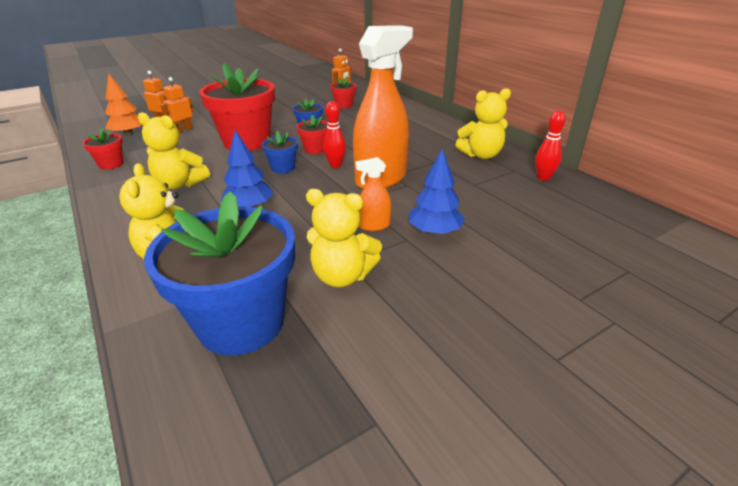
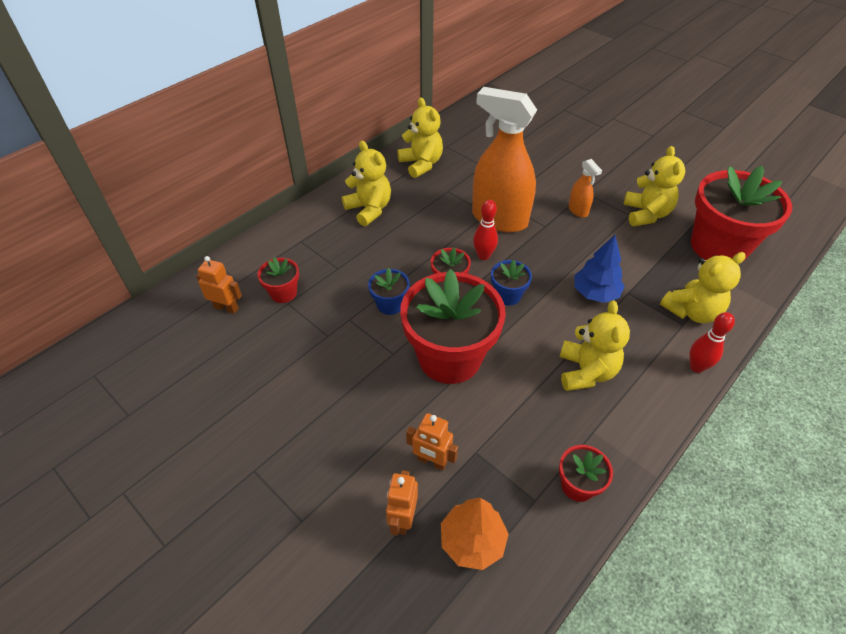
camera: 105 degrees left, 15 degrees up
(241, 323) = (718, 247): blue flower pot -> red flower pot
(418, 131) = (369, 209): none -> yellow teddy bear
(434, 231) = (567, 180): blue tree -> none
(543, 178) = (455, 132): red bowling pin -> red bowling pin (696, 367)

